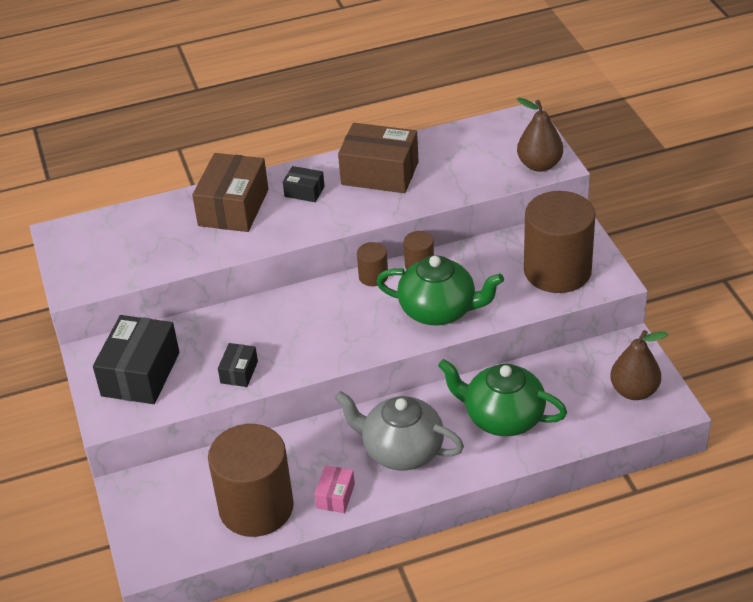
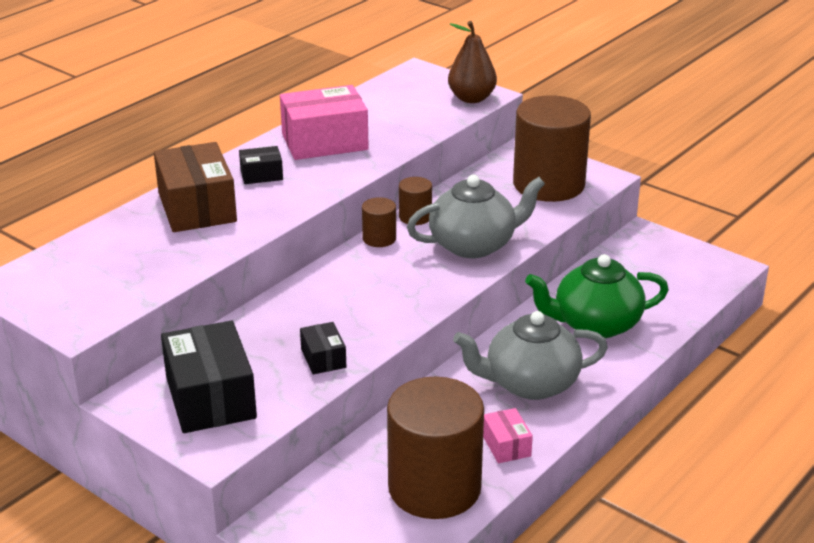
camera: 35 degrees left, 10 degrees down
(379, 173) = (324, 142): brown box -> pink box
(439, 310) = (474, 245): green teapot -> grey teapot
(634, 391) = (685, 266): brown pear -> none

